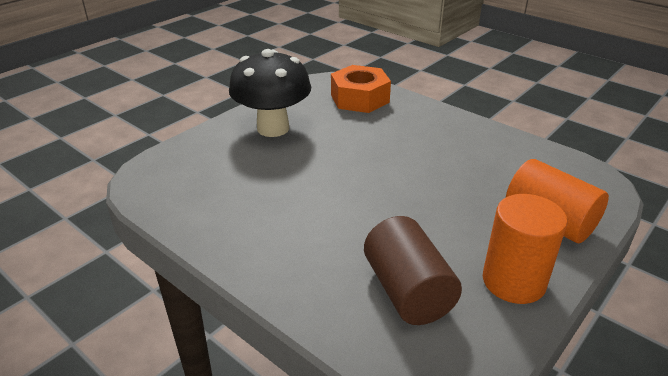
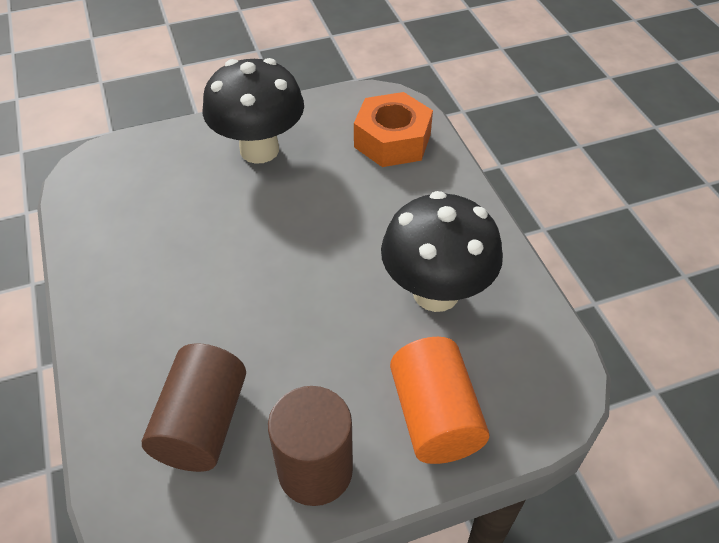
camera: 30 degrees right, 15 degrees up
(475, 161) = (436, 293): none -> black mushroom
(513, 281) = (315, 470): orange cylinder -> brown cylinder

